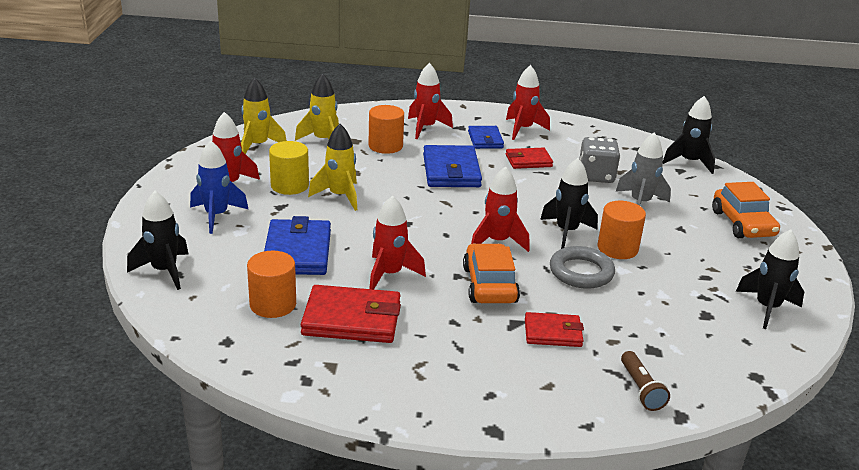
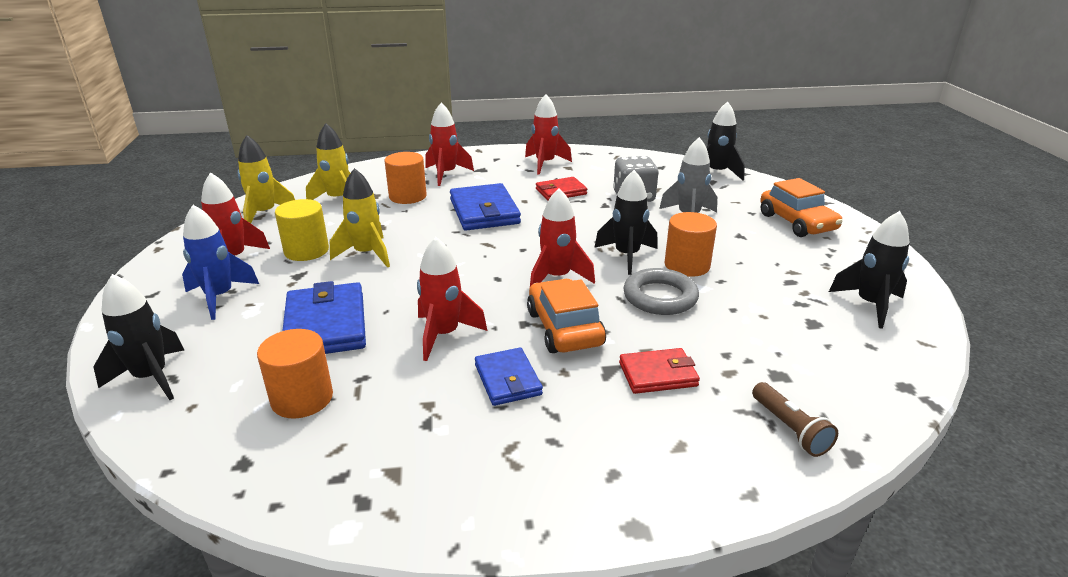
camera: 10 degrees left, 0 degrees up
(352, 319) = (409, 400): red wallet -> none
(485, 140) = (510, 178): blue wallet -> blue wallet (508, 380)

